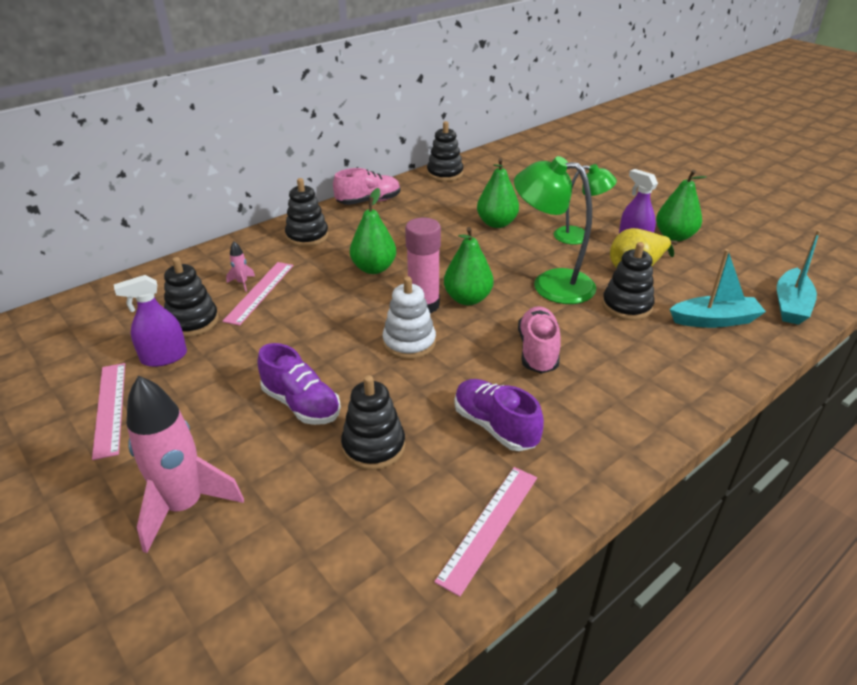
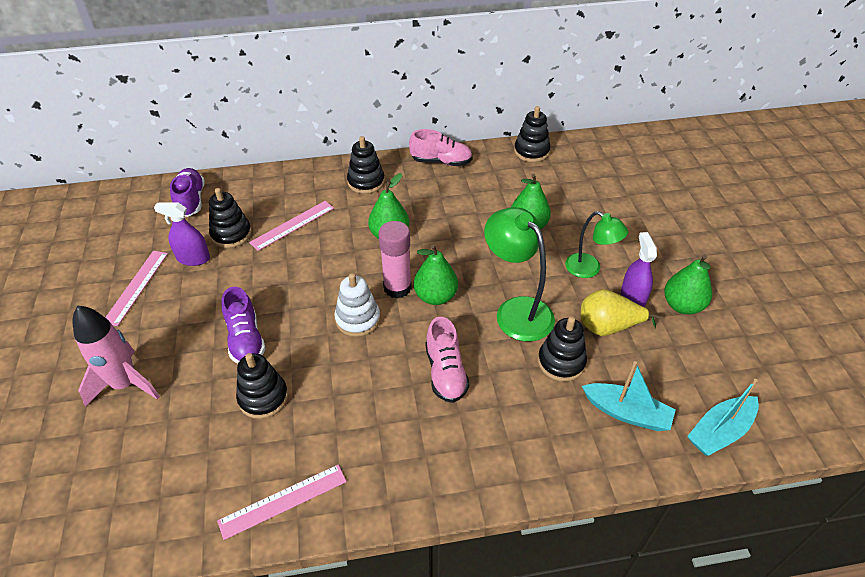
camera: 30 degrees right, 10 degrees up
(242, 283) = (287, 211): pink rocket -> none
(495, 426) = (355, 423): purple shoe -> purple shoe (191, 200)
(538, 351) = (445, 372): pink shoe -> pink shoe turned 135 degrees clockwise

